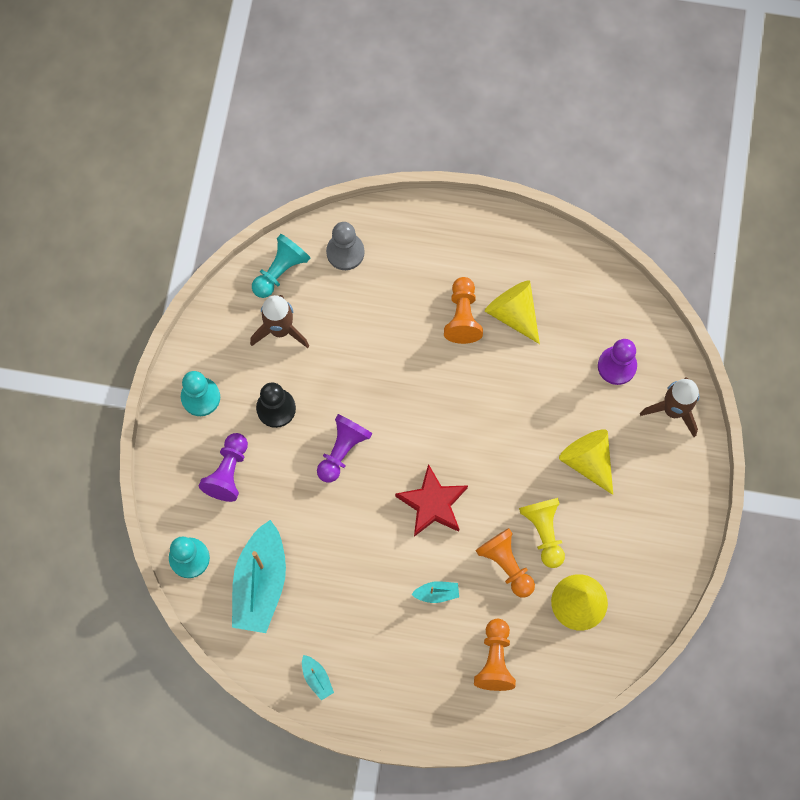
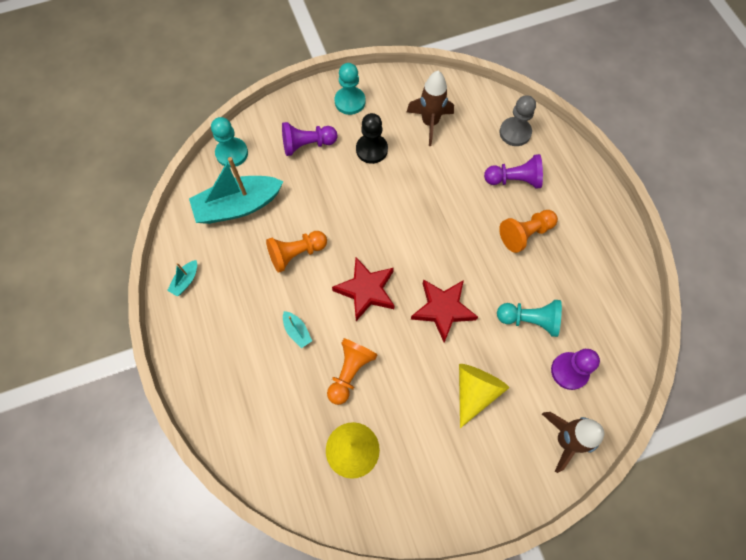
camera: 60 degrees right, 5 degrees down
(280, 271) = (471, 101): turquoise pawn -> turquoise pawn (529, 320)
(342, 450) = (368, 207): purple pawn -> purple pawn (514, 180)
(494, 442) = (443, 309): none -> red star
(495, 659) = (267, 406): orange pawn -> orange pawn (296, 254)
(513, 313) = (554, 268): yellow cone -> none
(544, 532) = (394, 388): yellow pawn -> none

